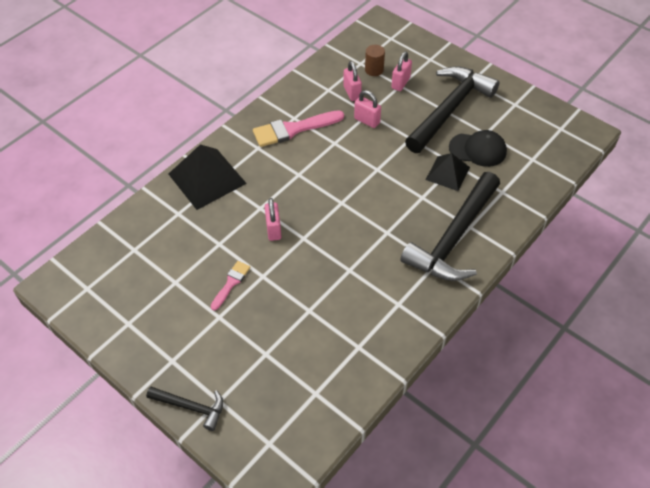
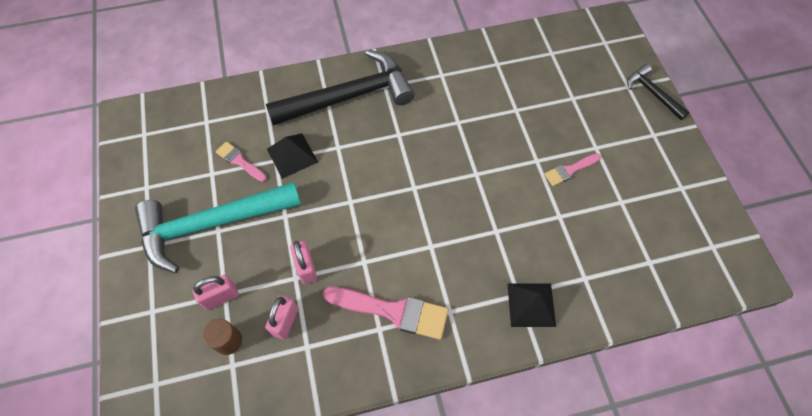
camera: 145 degrees left, 10 degrees up
(207, 178) = (531, 304): black pyramid -> black pyramid, size x0.61
(273, 229) = (498, 199): pink padlock -> none
(449, 109) = (212, 224): black hammer -> turquoise hammer
(478, 149) = (239, 161): black cap -> pink brush

